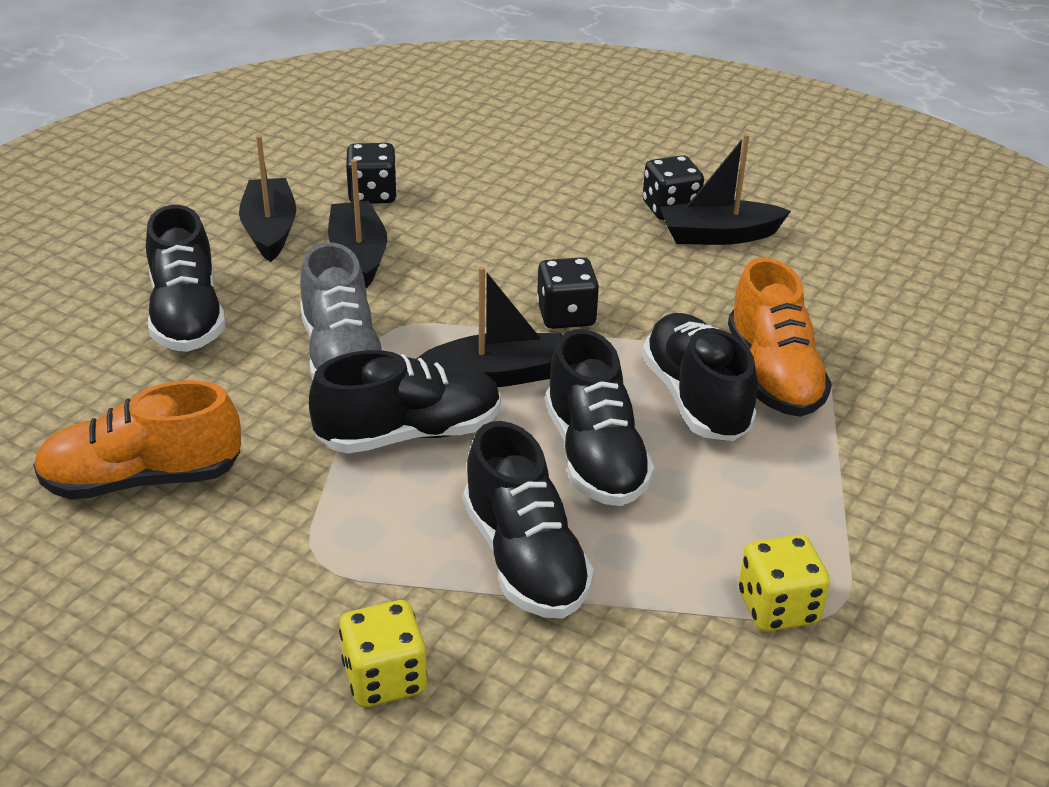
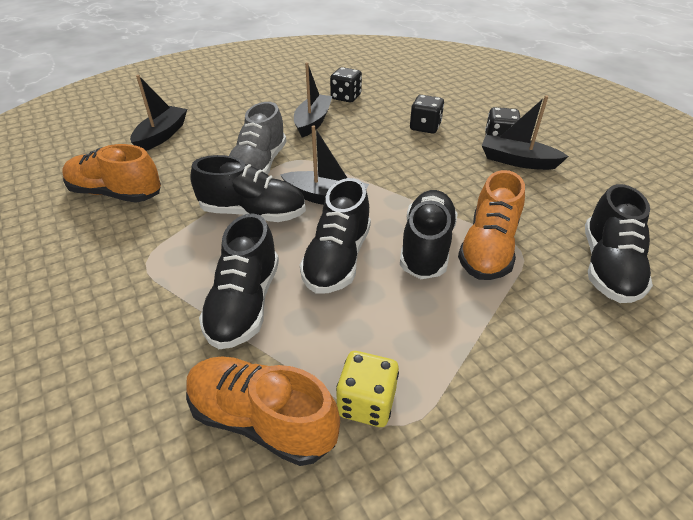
camera: 30 degrees right, 5 degrees up
(187, 316) = (211, 128): black shoe -> black shoe (608, 267)
(270, 230) = (284, 101): black boat -> black boat (162, 135)
(384, 678) = (109, 341): yellow dice -> none
(566, 315) = (390, 178): black dice -> black dice (425, 127)
(677, 675) = (262, 420): none -> orange shoe

